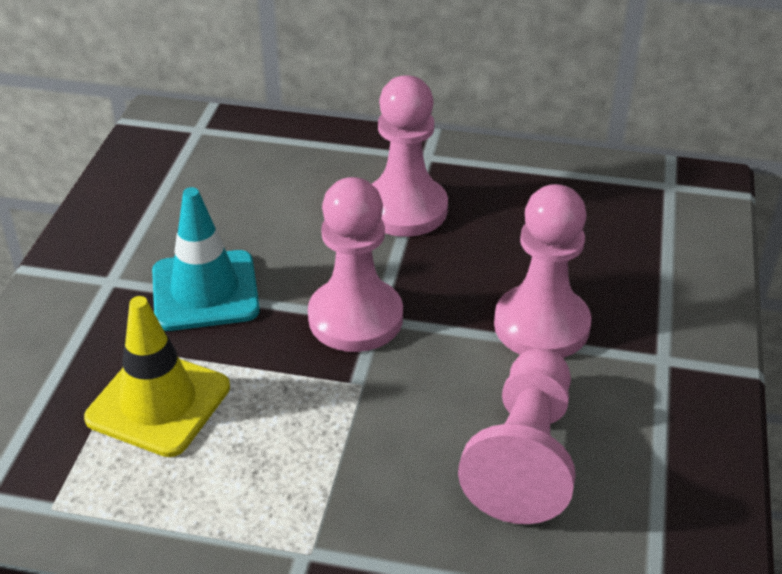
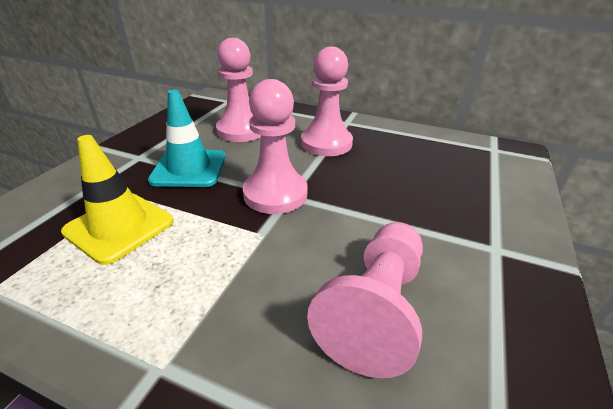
camera: 10 degrees right, 5 degrees down
(541, 325) = (402, 214): pink pawn -> pink pawn (241, 130)

